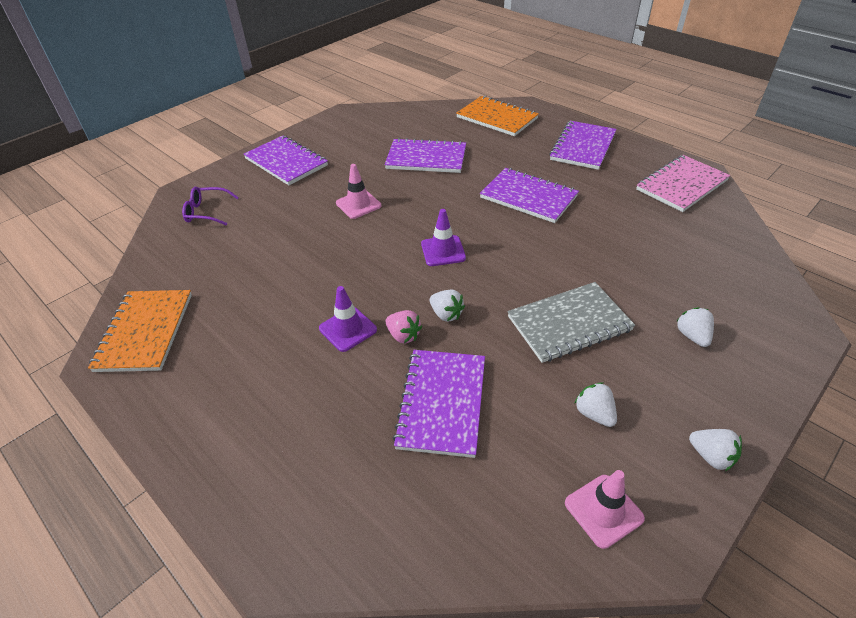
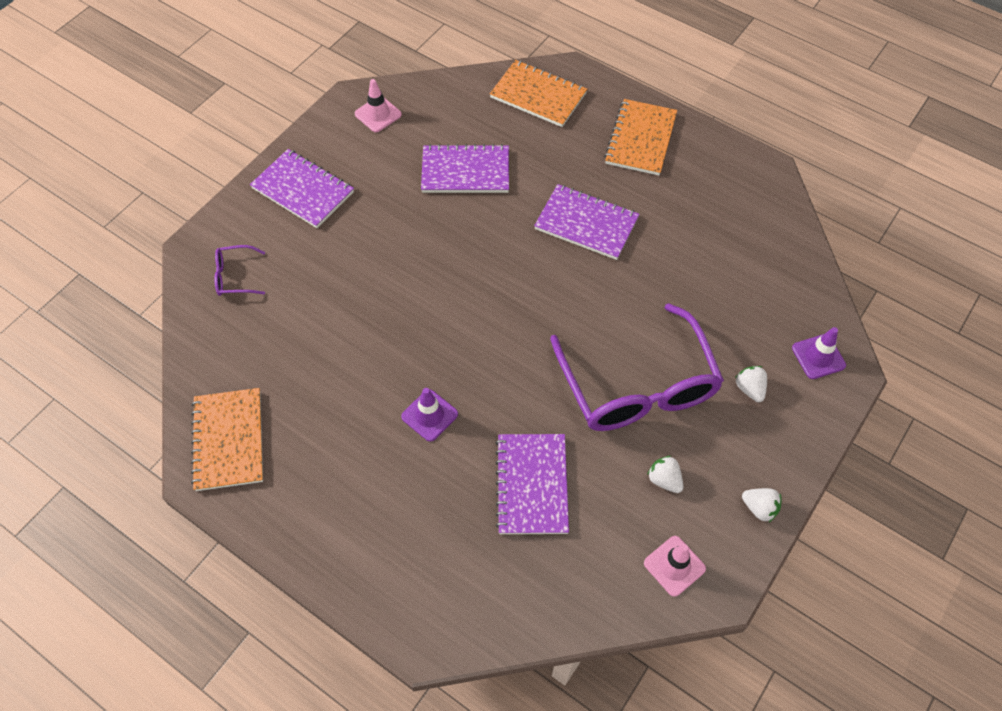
camera: 10 degrees left, 15 degrees up
(358, 204) = (403, 250): pink traffic cone -> pink traffic cone (378, 114)
(403, 335) = (484, 417): pink strawberry -> none
(443, 251) = (506, 308): purple traffic cone -> purple traffic cone (818, 357)
(446, 314) = (521, 388): white strawberry -> none
(569, 323) = (638, 386): grey notebook -> purple glasses
(583, 147) = (641, 139): purple notebook -> orange notebook
(681, 185) = (747, 192): pink notebook -> none

